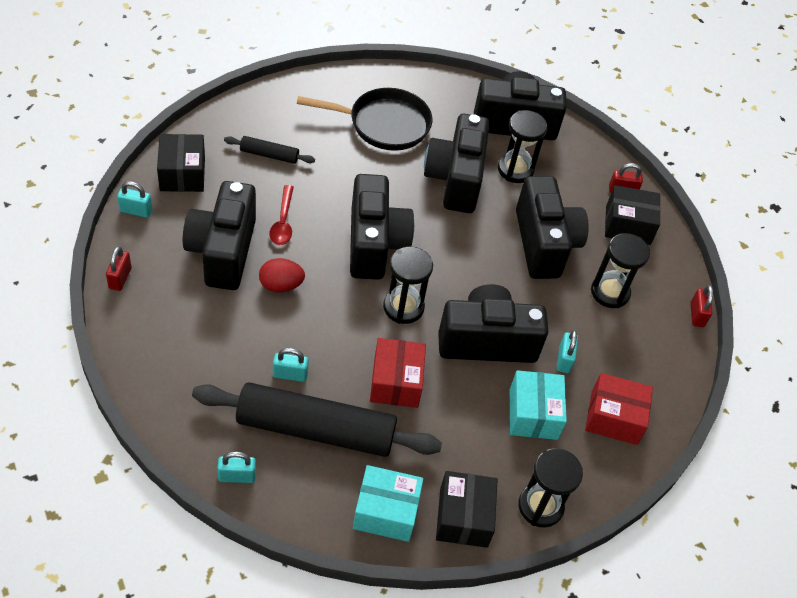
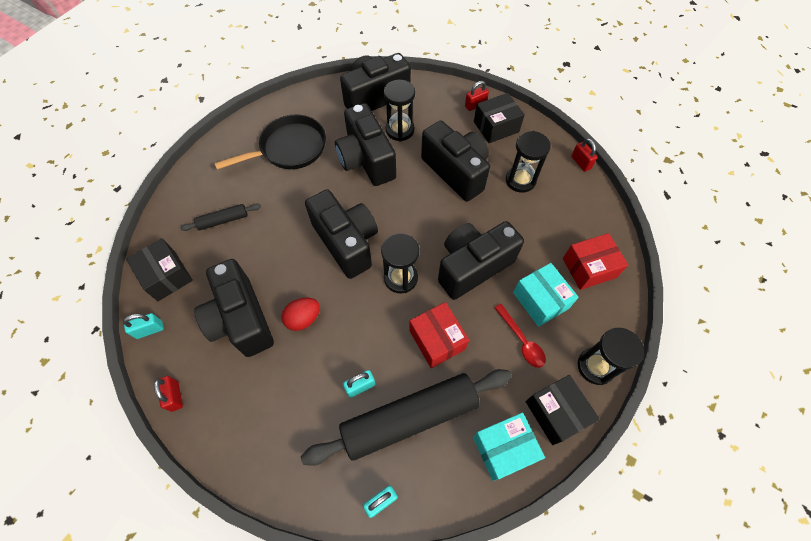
camera: 25 degrees left, 10 degrees up
(283, 222) = (270, 267): red spoon -> red spoon (521, 341)
(564, 360) = (529, 247): turquoise padlock -> none

